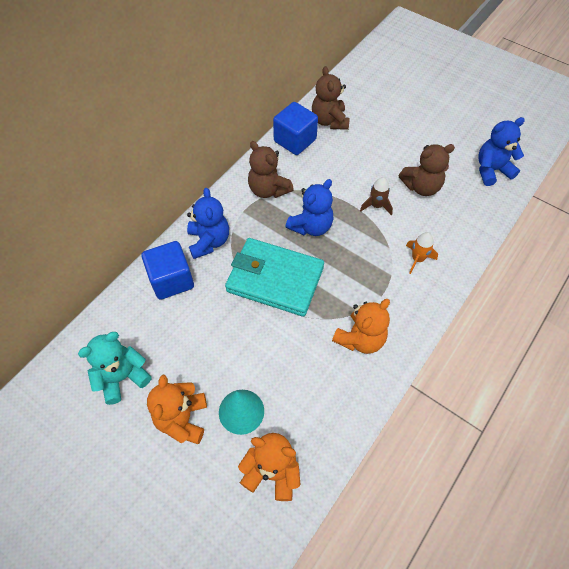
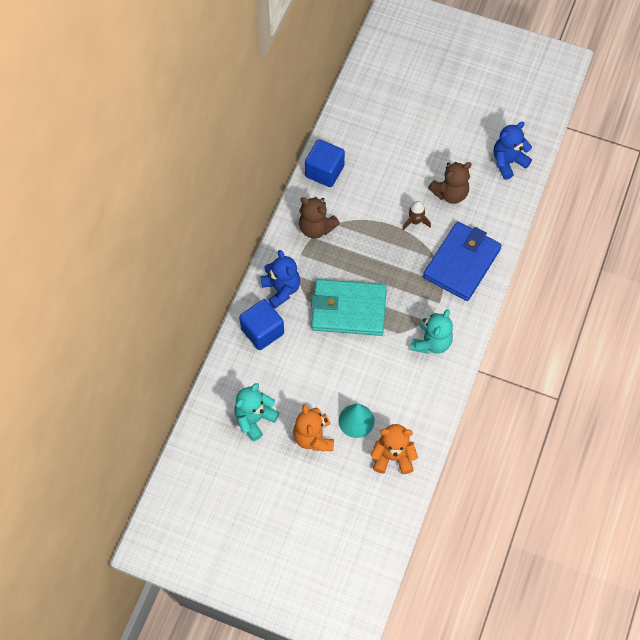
camera: 15 degrees left, 5 degrees up
(311, 226) = (364, 254): blue teddy bear -> none
(329, 121) = (350, 143): brown teddy bear -> none
(360, 339) = (431, 342): orange teddy bear -> turquoise teddy bear
(417, 259) = (461, 263): orange rocket -> blue wallet

